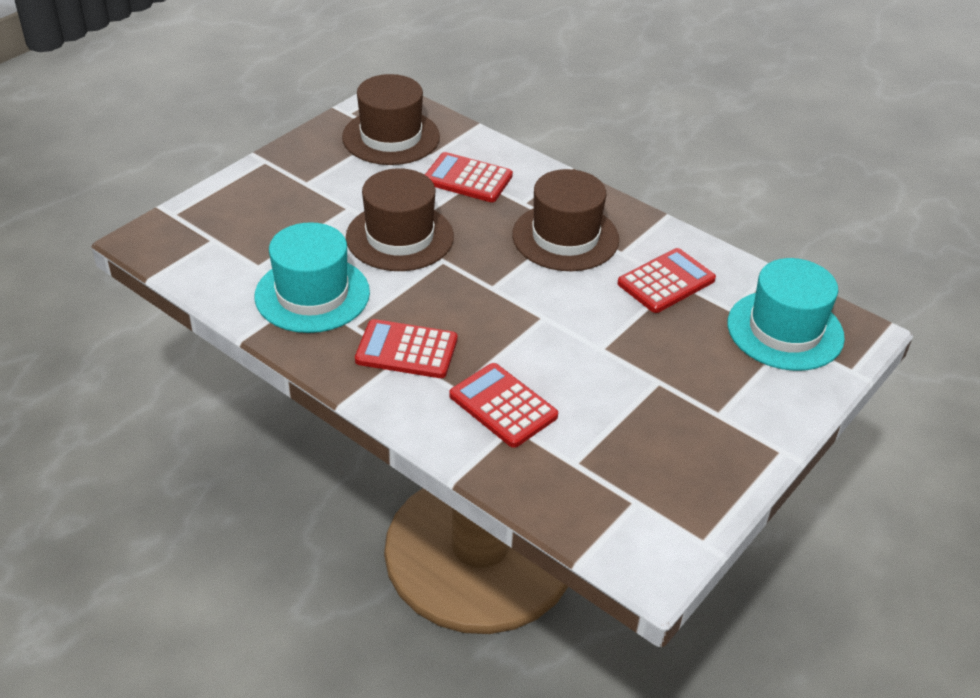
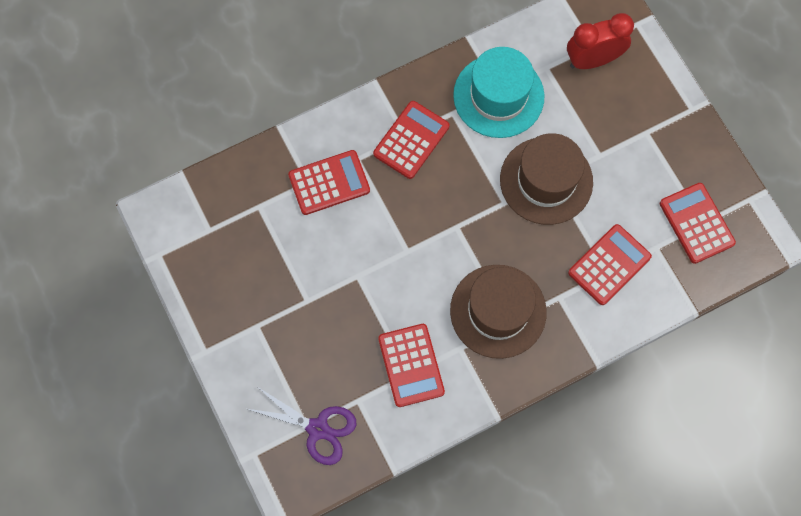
camera: 115 degrees right, 30 degrees up
(233, 235) = (593, 60): none -> red clock
(391, 137) = (696, 223): brown hat -> red calculator
(785, 330) = (318, 428): turquoise hat -> purple scissors

